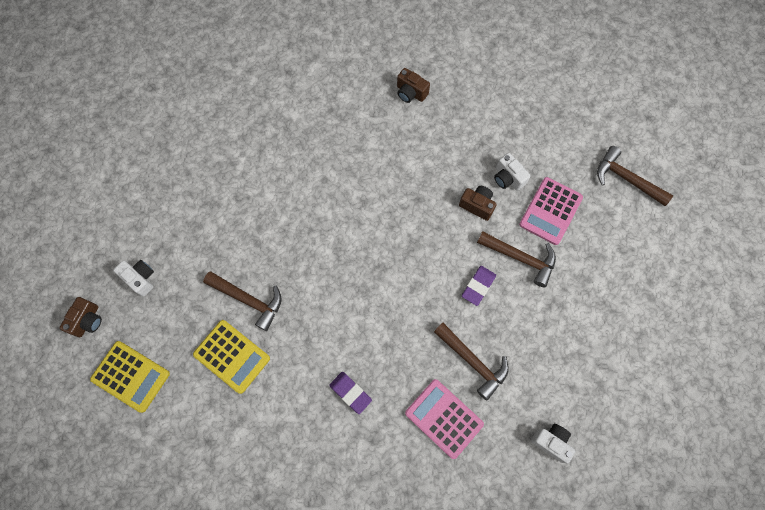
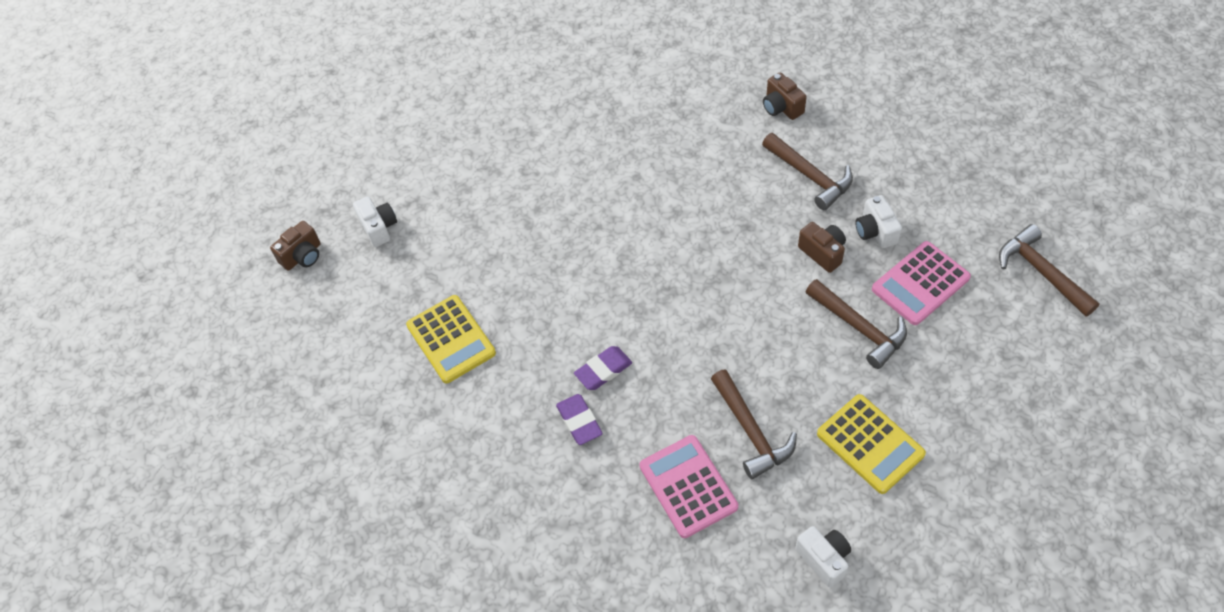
camera: 25 degrees right, 15 degrees down
(131, 376) = (326, 328): yellow calculator -> yellow calculator (870, 444)
(248, 300) = (495, 283): brown hammer -> brown hammer (810, 176)
(478, 286) = (790, 345): purple eraser -> purple eraser (603, 370)

